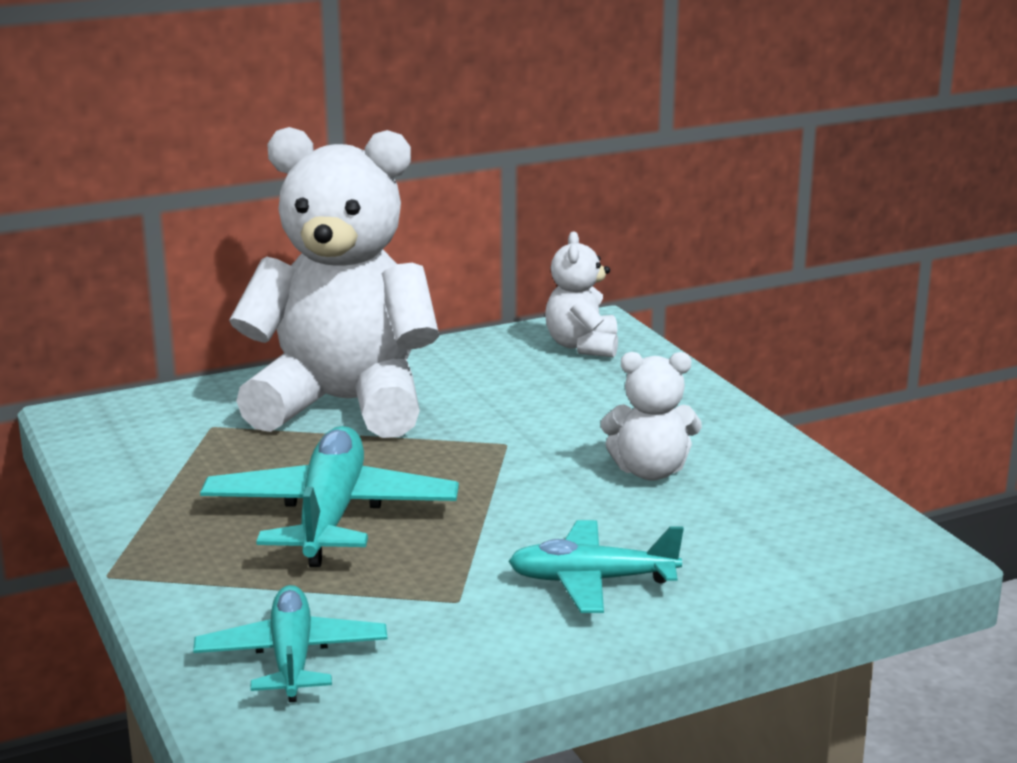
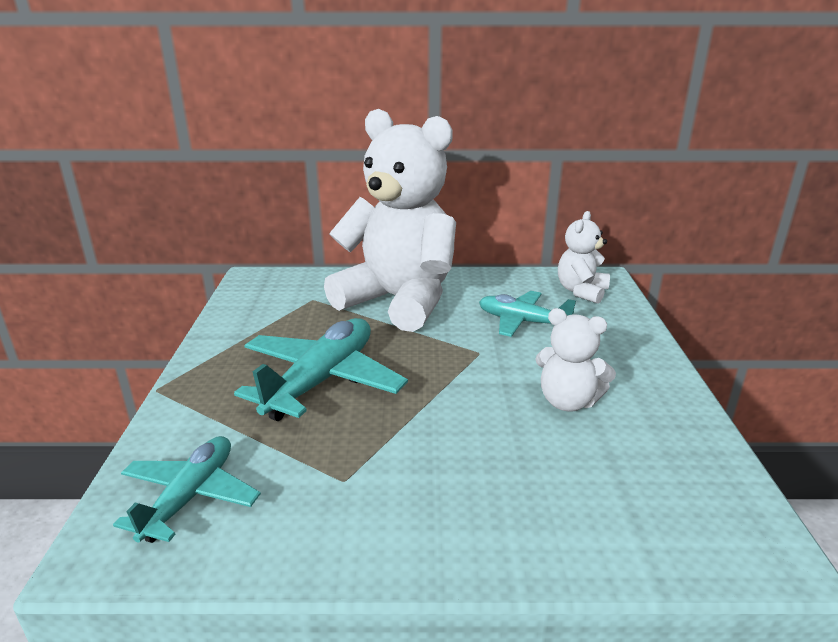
camera: 25 degrees right, 5 degrees up
(592, 581) = (455, 494): turquoise plane -> turquoise plane (522, 322)

